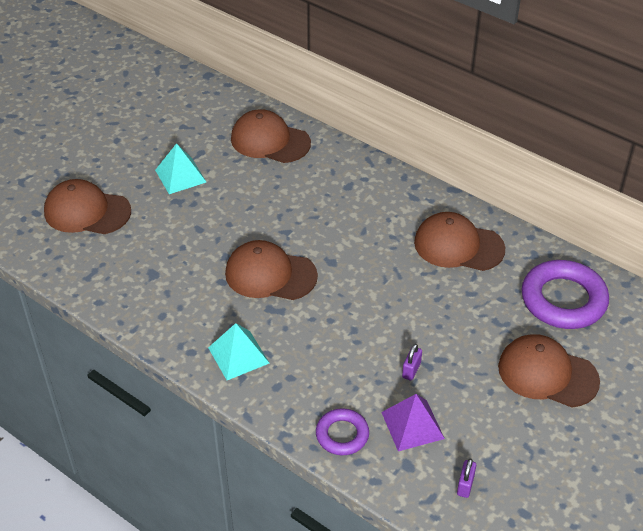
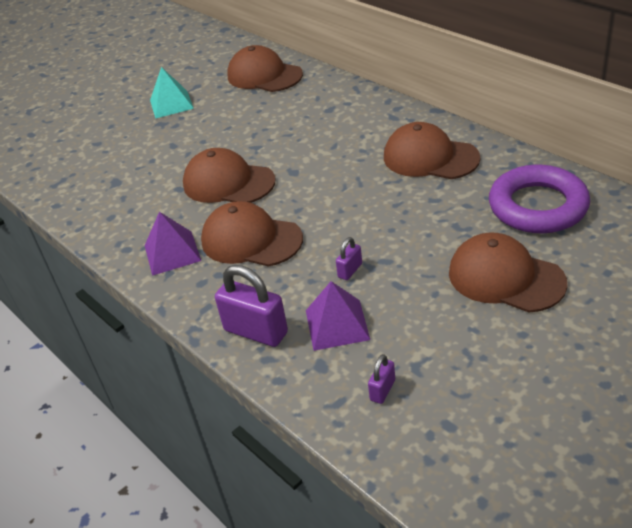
camera: 15 degrees right, 5 degrees down
(87, 211) = (76, 133): brown cap -> brown cap (251, 240)
(238, 355) = (172, 253): turquoise pyramid -> purple pyramid
(342, 435) = (256, 331): purple ring -> purple padlock

